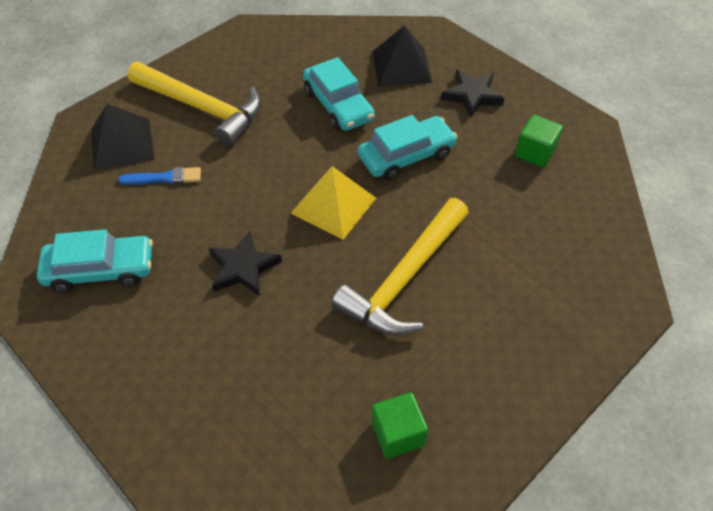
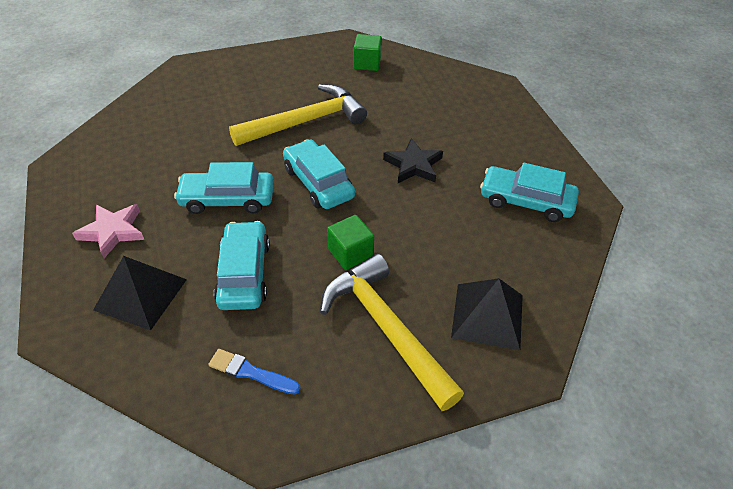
camera: 155 degrees left, 5 degrees down
(164, 178) = (453, 260): blue brush -> blue brush (251, 372)
(333, 205) = (318, 183): yellow pyramid -> turquoise car
(472, 95) = (112, 231): black star -> pink star
(535, 152) = (126, 163): green cube -> green cube (350, 253)

